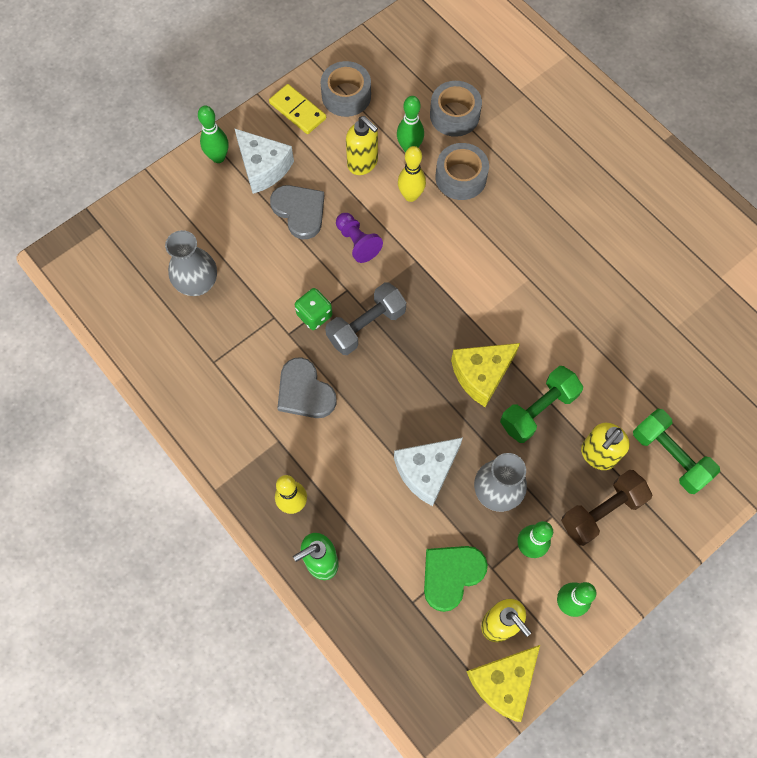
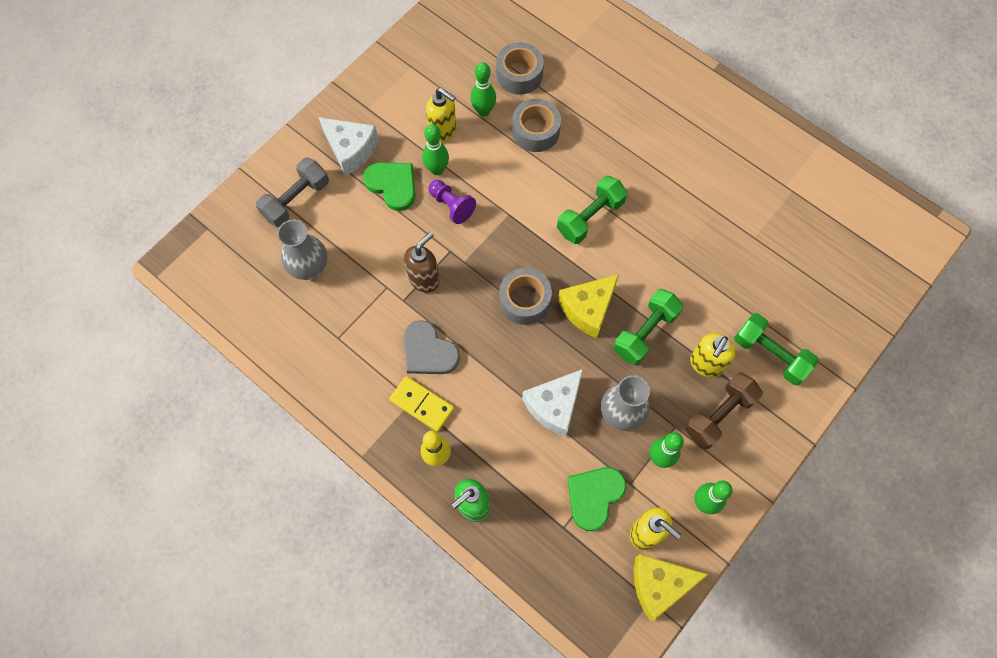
camera: 10 degrees left, 0 degrees up
(218, 157) = (307, 146): green bowling pin -> green bowling pin (437, 169)
(297, 111) = (373, 92): yellow domino -> yellow domino (422, 404)
(299, 211) = (392, 185): grey heart -> green heart
(314, 315) = (424, 279): green dice -> brown soap dispenser
(346, 96) = (416, 71): grey tape -> grey tape (524, 300)
(366, 326) = (474, 281): grey dumbbell -> grey dumbbell (296, 200)
(410, 196) = (493, 155): yellow bowling pin -> none
(502, 278) = (590, 217): none -> green dumbbell
(503, 682) = (659, 585): yellow cheese -> yellow cheese turned 45 degrees clockwise

